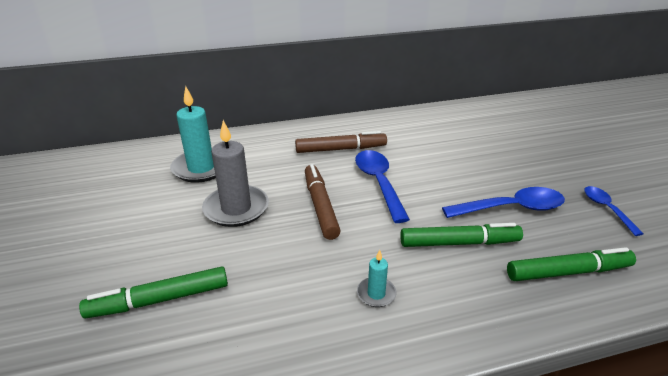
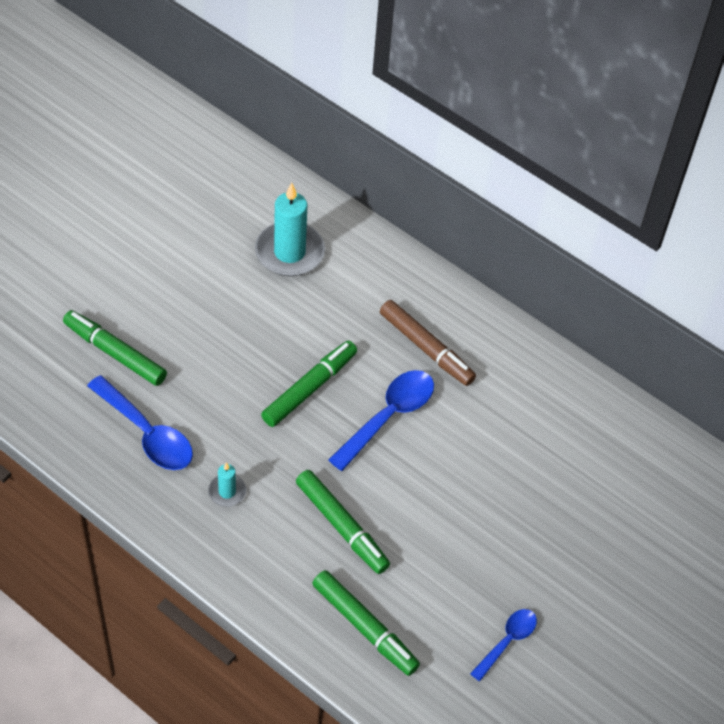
camera: 50 degrees right, 20 degrees up
(236, 208) = (253, 325): grey candle -> none
(320, 206) = (309, 389): brown marker -> green marker
(511, 208) = (437, 552): blue spoon -> blue spoon (147, 433)

